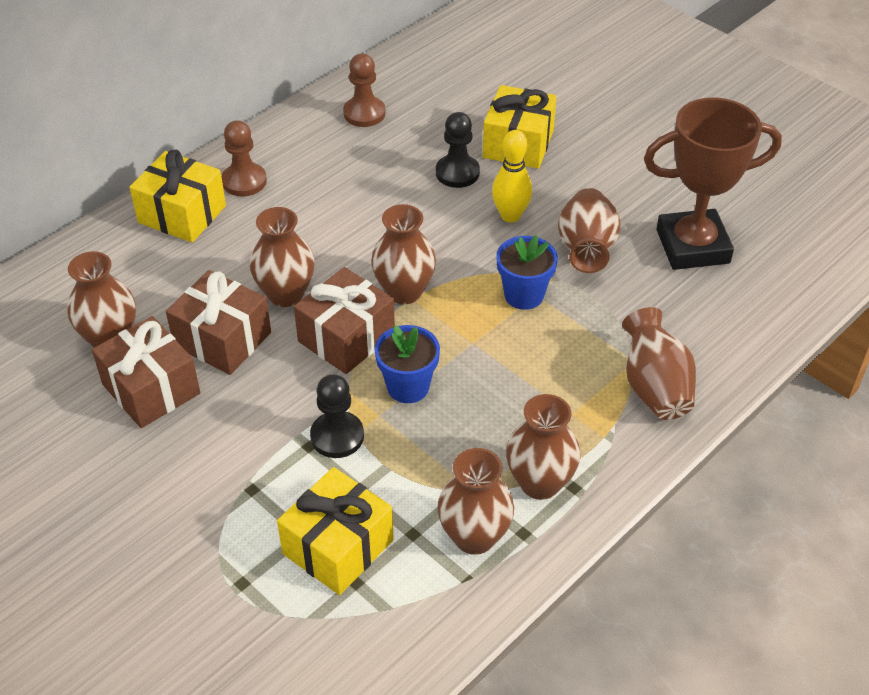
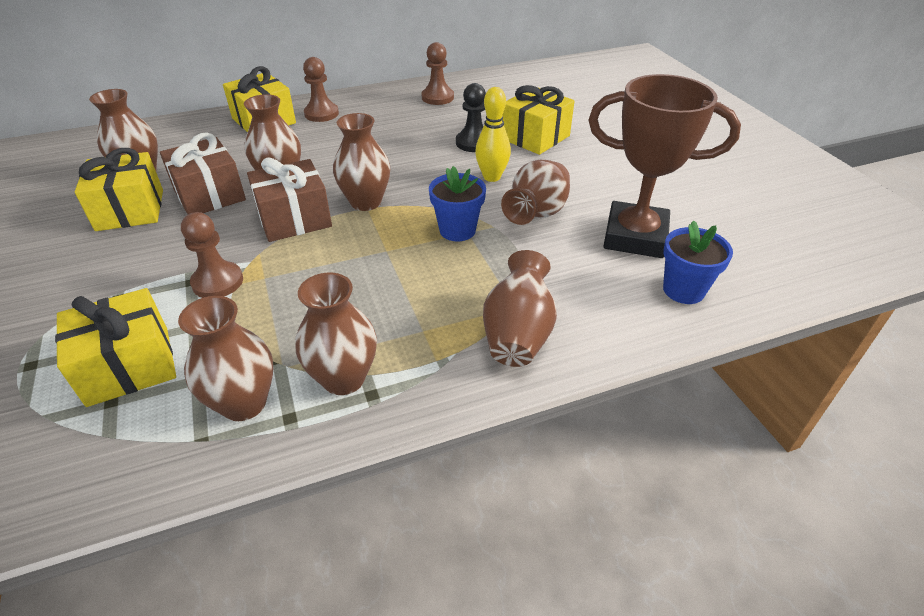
camera: 25 degrees right, 5 degrees down
(151, 389) = (130, 210): brown gift -> yellow gift
(337, 436) = (217, 282): black pawn -> brown pawn
(408, 387) = (306, 265): blue flower pot -> blue flower pot (683, 290)

